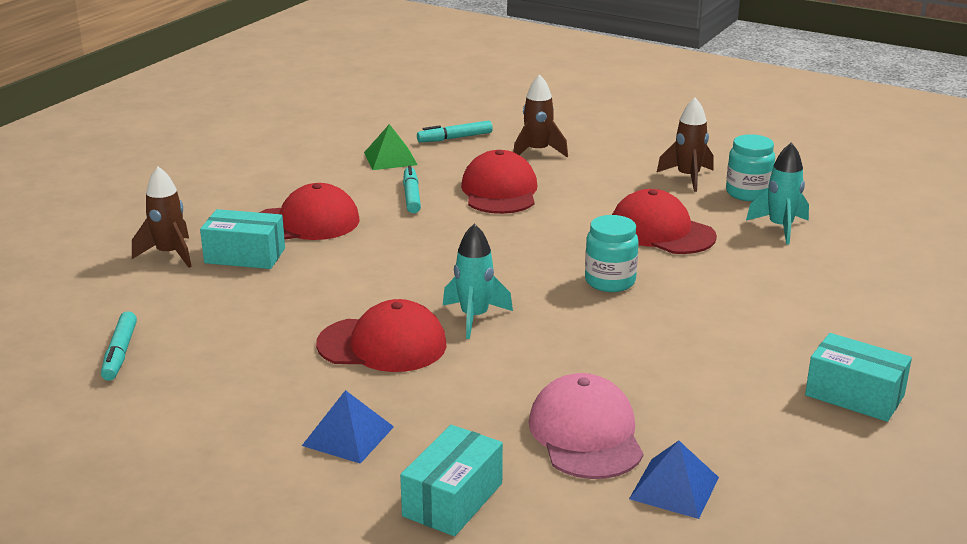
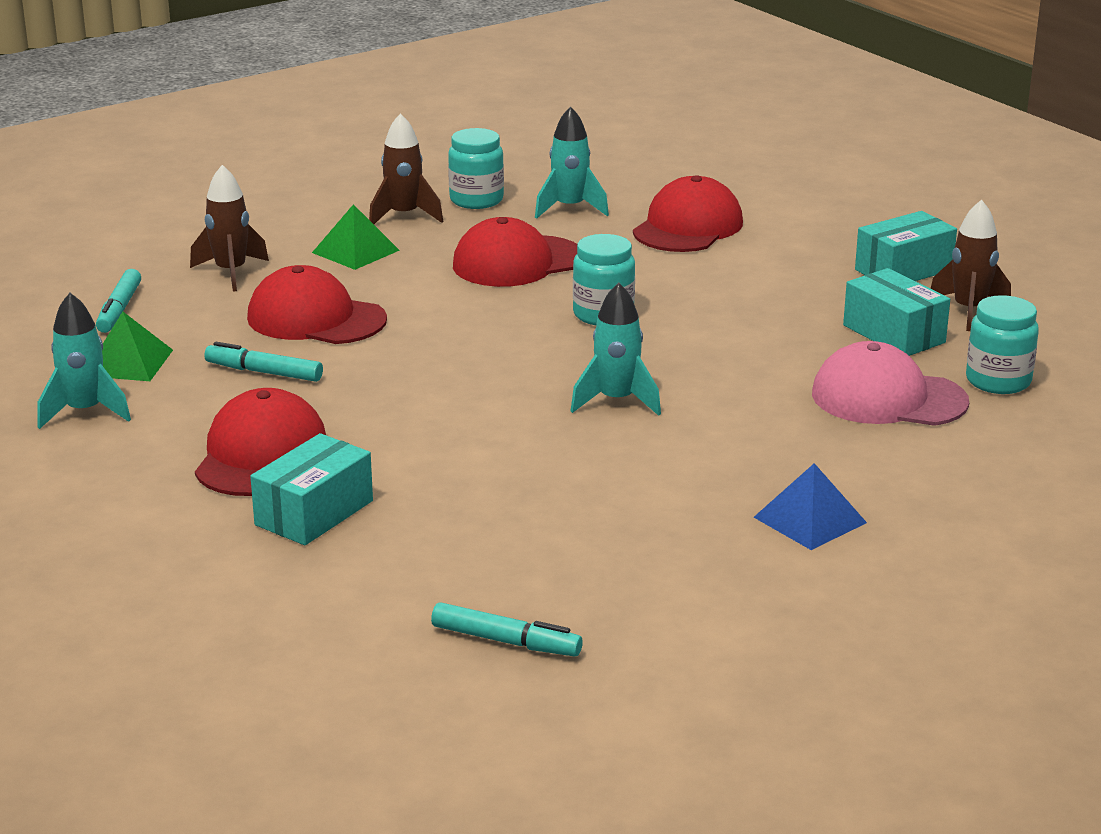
camera: 65 degrees left, 0 degrees up
(170, 254) = (248, 568): brown rocket -> brown rocket (969, 311)
(321, 164) = (85, 412): none -> turquoise rocket
(382, 345) = (632, 464): red cap -> red cap (688, 227)
(453, 499) = (959, 486): turquoise box -> turquoise box (894, 334)
(613, 177) = (356, 251): none -> green pyramid
(674, 488) = (998, 381): blue pyramid -> turquoise jar

